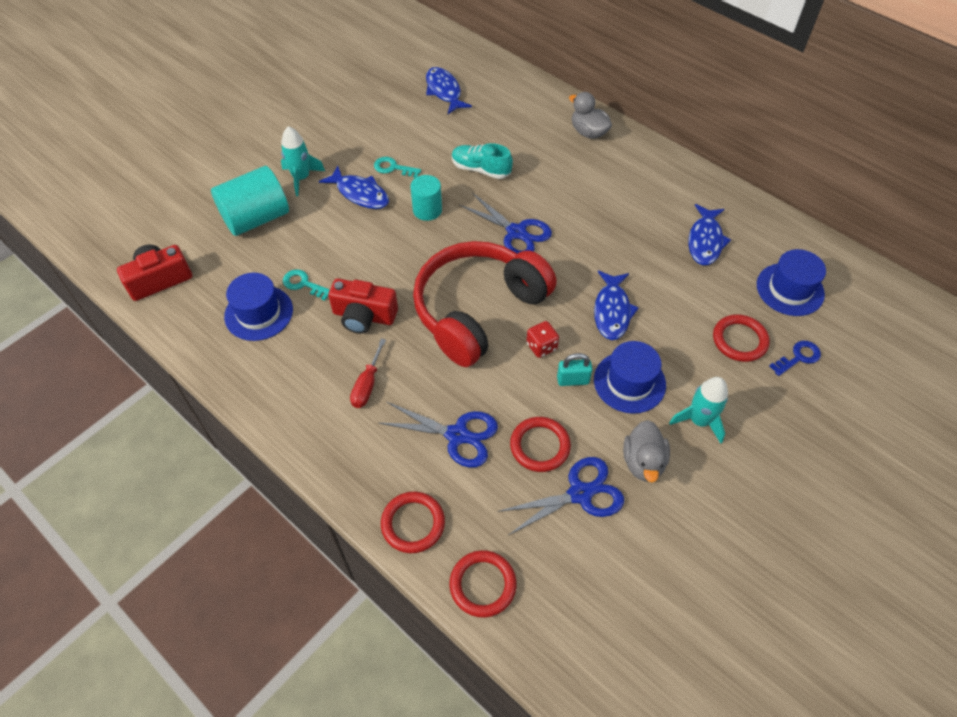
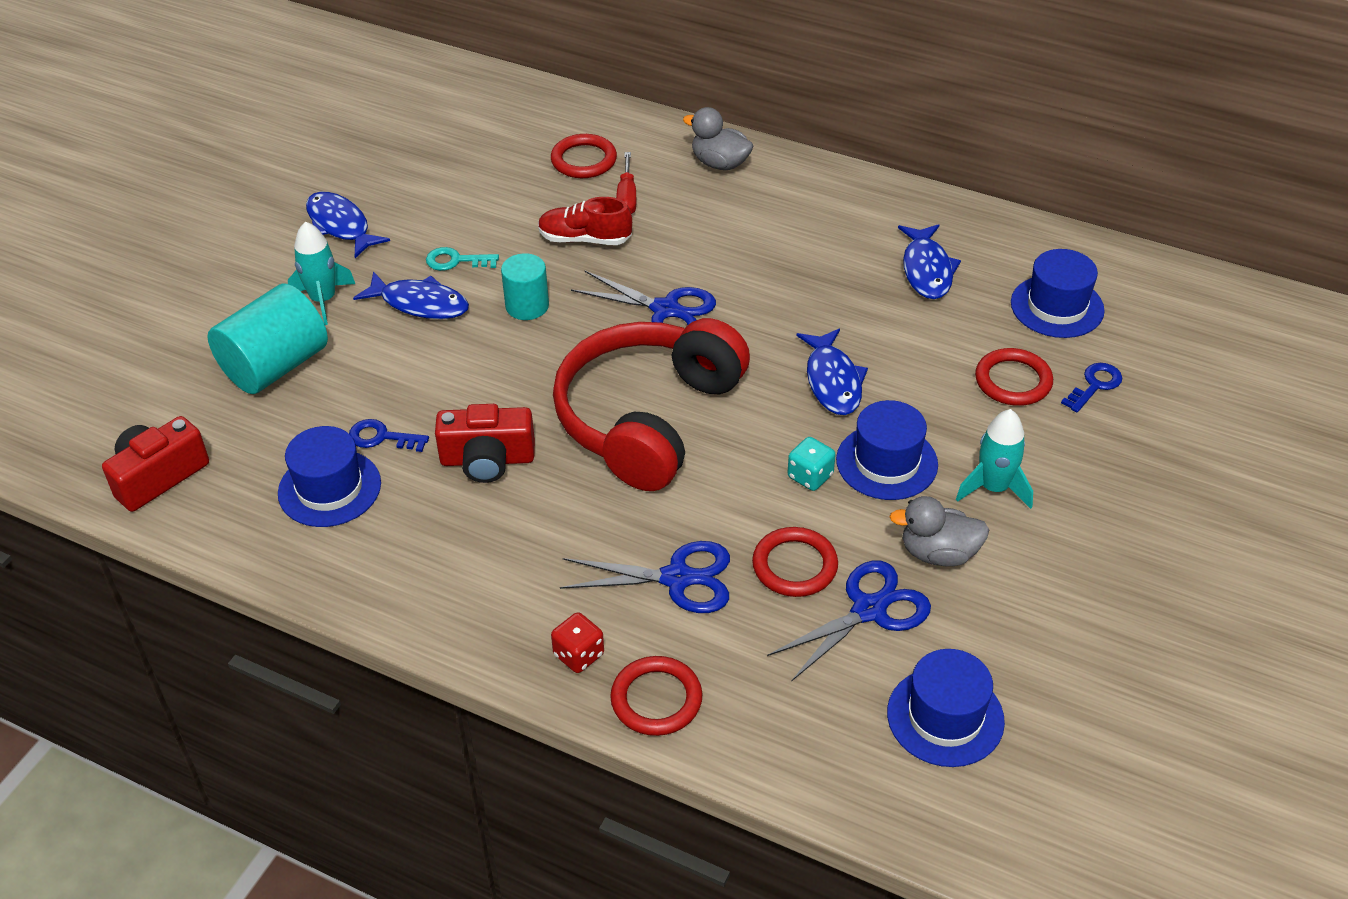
camera: 15 degrees left, 10 degrees down
(303, 284) = (382, 437): turquoise key -> blue key
(367, 385) = (526, 545): red screwdriver -> red screwdriver (626, 198)
(444, 91) = (493, 147): blue fish -> blue fish (341, 226)
(481, 169) = (585, 239): turquoise shoe -> red shoe
(482, 585) = (779, 748): red ring -> red ring (584, 160)
(541, 346) = (752, 444): red dice -> red dice (578, 655)
(573, 380) = (810, 476): turquoise padlock -> turquoise dice
(606, 593) = (945, 717): none -> blue hat
(643, 462) = (938, 553): grey duck -> grey duck turned 105 degrees clockwise

